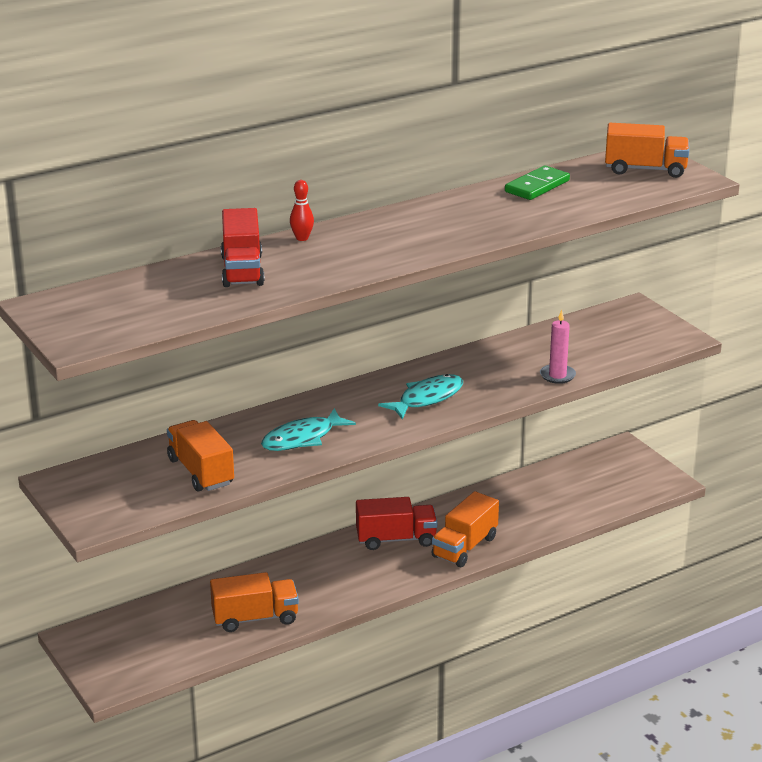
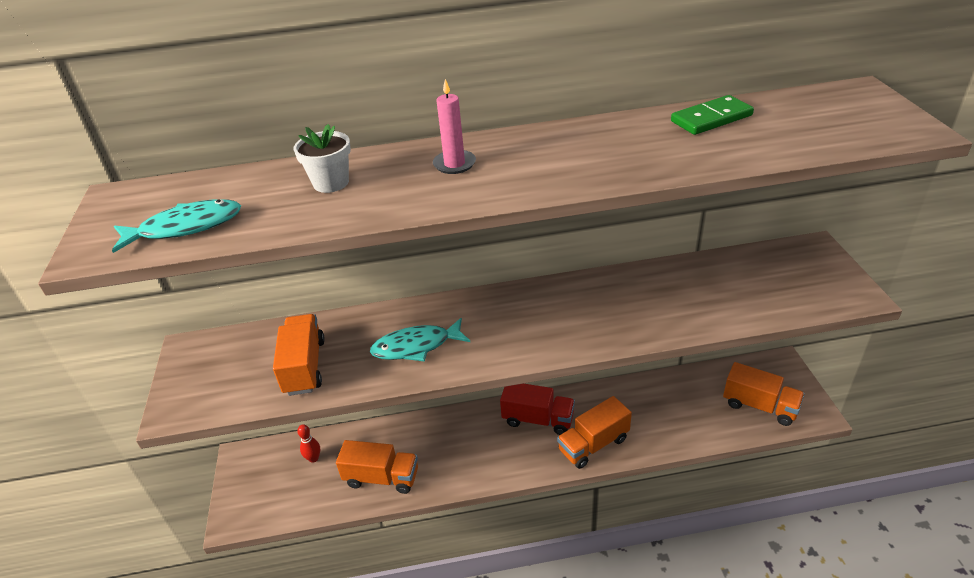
camera: 25 degrees right, 10 degrees up
(242, 270) = (331, 183): red truck -> white flower pot
(302, 238) = (421, 151): red bowling pin -> red bowling pin (313, 458)
(427, 398) = (557, 322): turquoise fish -> turquoise fish (185, 227)
(557, 375) = (702, 319): pink candle -> pink candle (454, 164)
(645, 169) = (851, 111): orange truck -> orange truck (759, 406)

